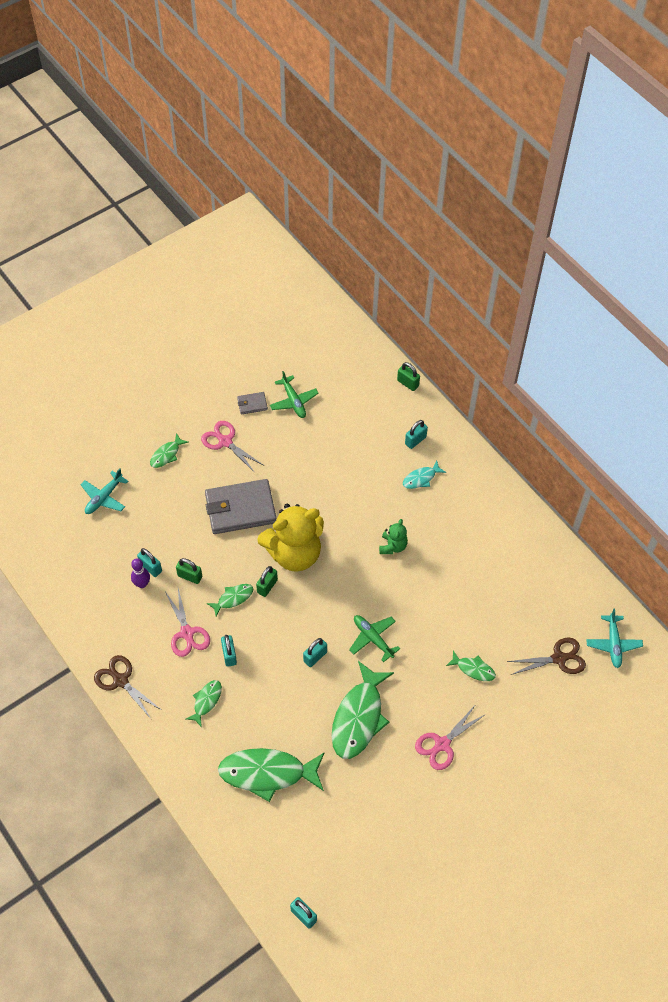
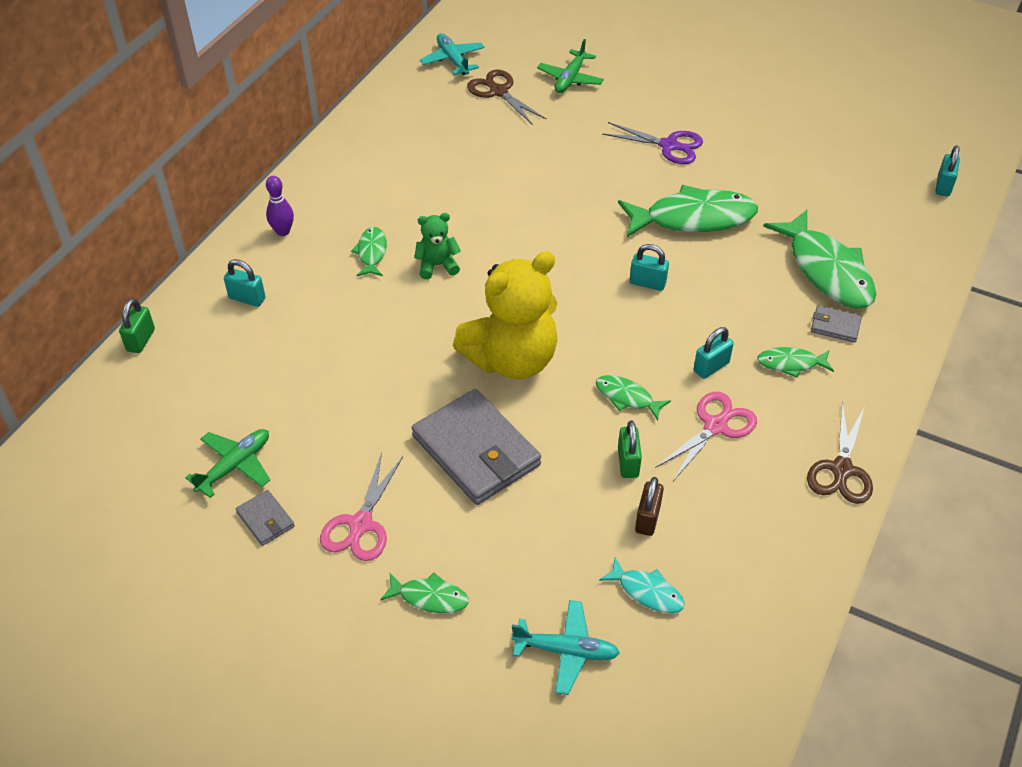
camera: 115 degrees left, 10 degrees down
(142, 584) = (681, 517): purple bowling pin -> purple bowling pin (283, 231)
(150, 567) = (647, 518): turquoise padlock -> brown padlock
(219, 746) = (835, 326): none -> grey wallet
(267, 586) = (582, 368): green padlock -> none
(294, 553) = (512, 359): yellow teddy bear -> yellow teddy bear turned 105 degrees clockwise
(373, 638) = (583, 240): green plane -> green plane (570, 79)
(421, 478) = (311, 272): turquoise fish -> turquoise fish (647, 592)
(442, 744) = (669, 145): pink scissors -> purple scissors
(473, 669) = (560, 148): green fish -> green fish (371, 253)
(613, 644) = (453, 60): turquoise plane -> turquoise plane turned 90 degrees counterclockwise

